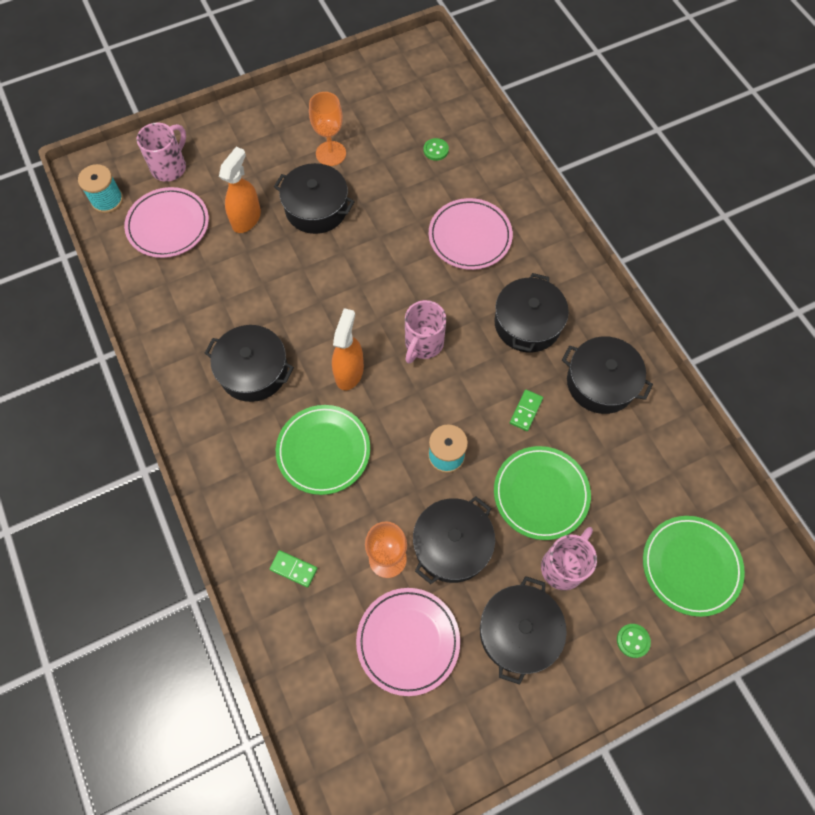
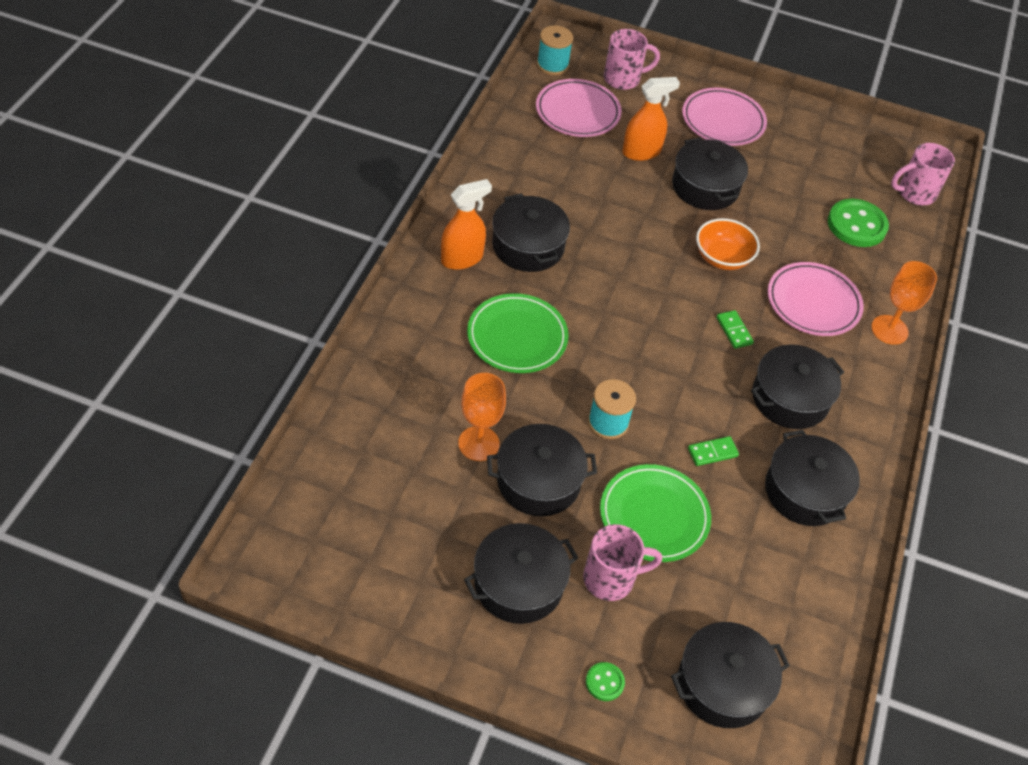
camera: 40 degrees right, 15 degrees down
(293, 569) = (403, 386): green domino -> green domino (734, 331)
(331, 153) = (762, 162): orange goblet -> orange goblet (889, 330)
(349, 372) = (599, 306): orange spray bottle -> orange spray bottle (462, 258)
(384, 255) = (722, 258): none -> orange bowl
(408, 641) = (428, 507): pink plate -> pink plate (723, 120)
(423, 344) = (682, 338): pink mug -> pink mug (915, 193)
(435, 150) = (856, 225): green button -> green button, size x2.06
(690, 566) = (722, 684): green plate -> black pot

